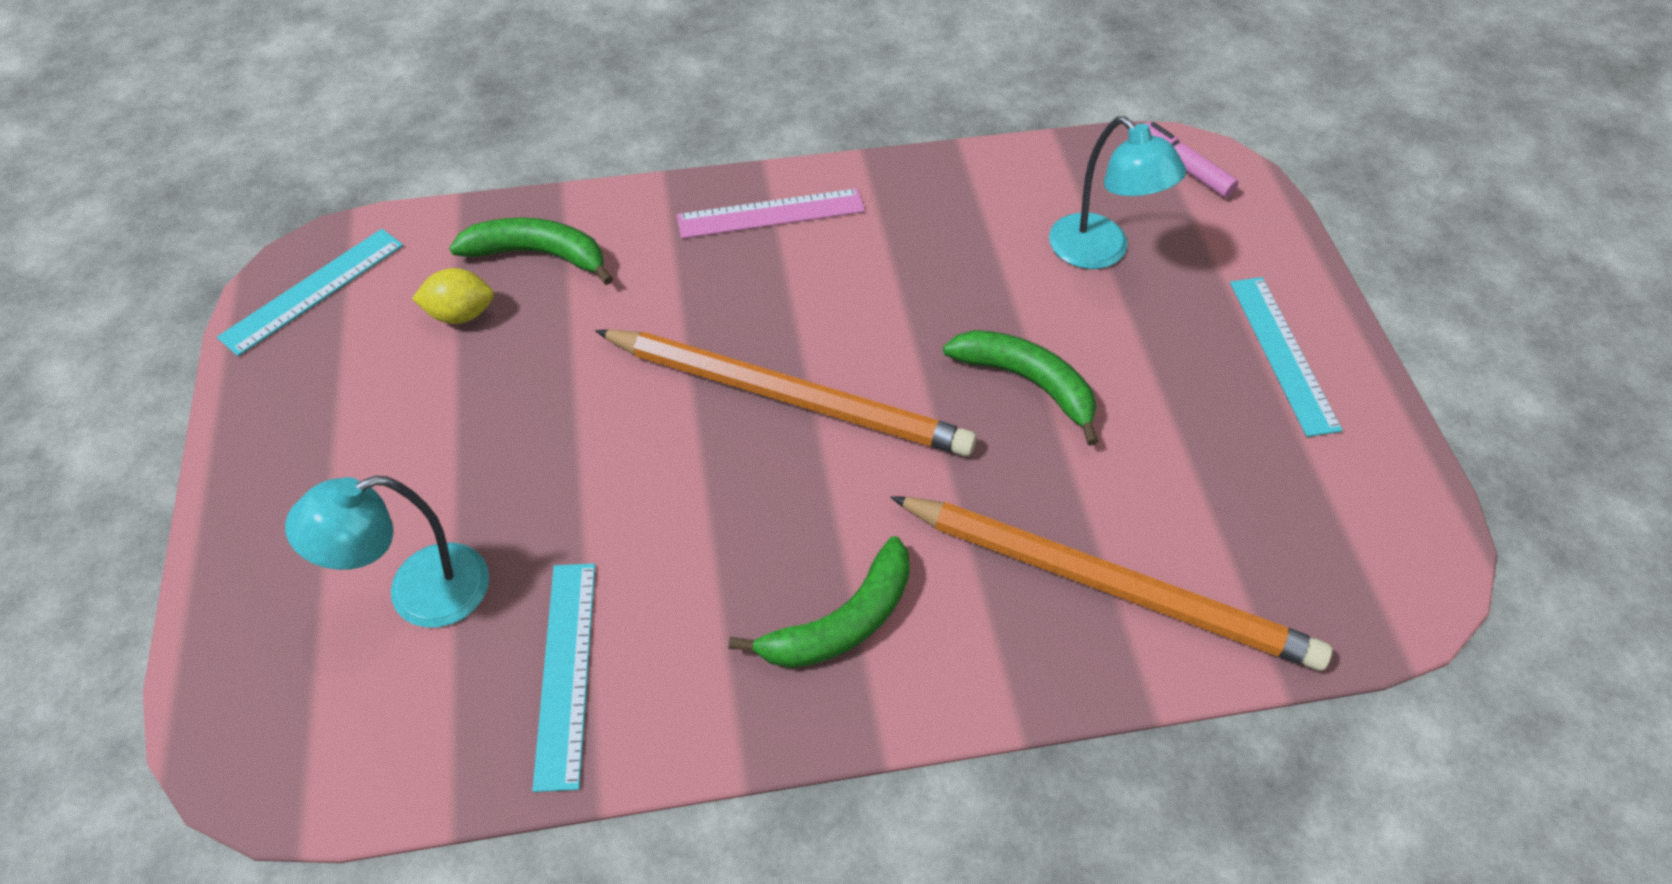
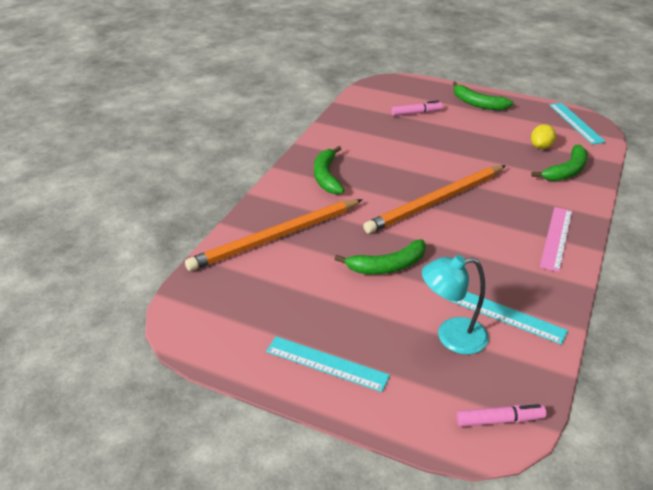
camera: 125 degrees right, 15 degrees down
(296, 488) = (477, 103): none -> green banana
(418, 593) = (416, 113): turquoise lamp -> pink marker
(566, 671) = (363, 127): turquoise ruler -> turquoise ruler (506, 315)

